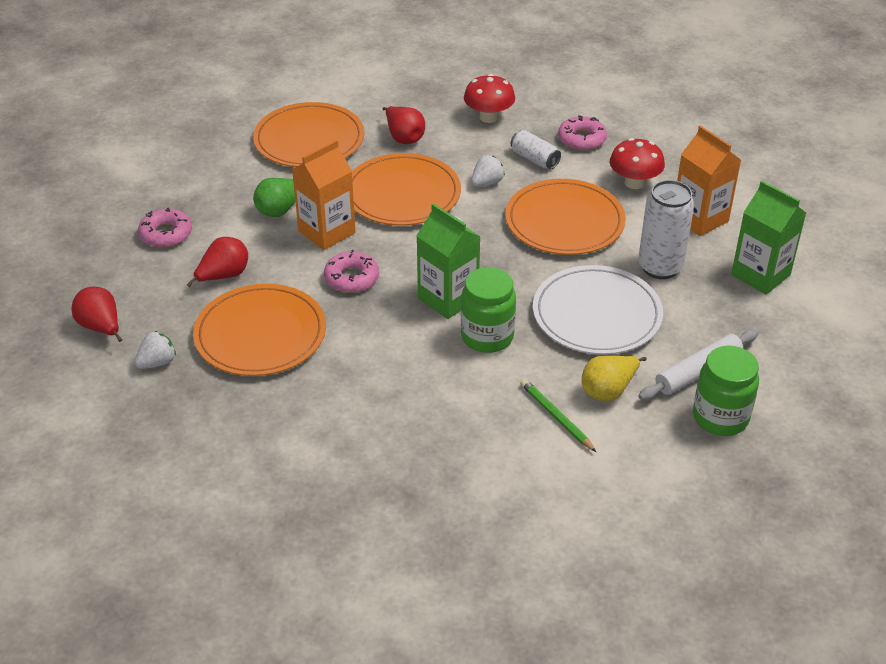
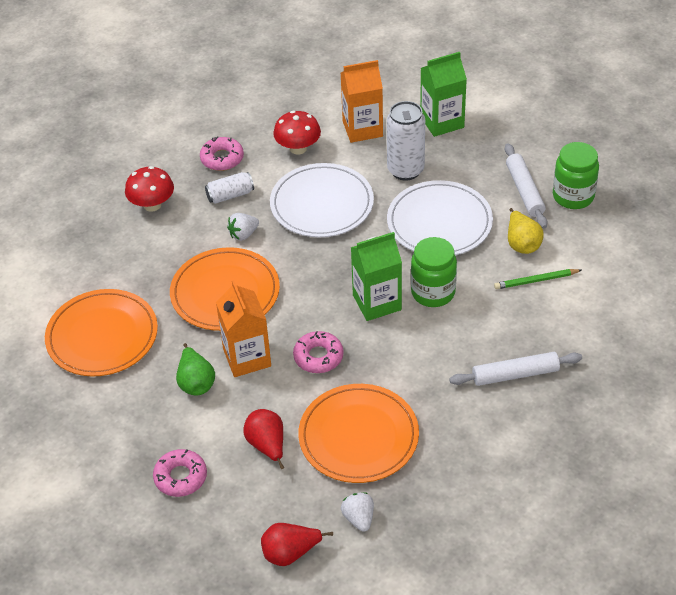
camera: 65 degrees left, 5 degrees up
(401, 433) = (515, 374): none -> white rolling pin
(404, 137) = (144, 269): red pear -> none
(487, 183) = (243, 234): white strawberry -> white strawberry turned 105 degrees counterclockwise
(564, 221) = (322, 204): orange plate -> white plate

